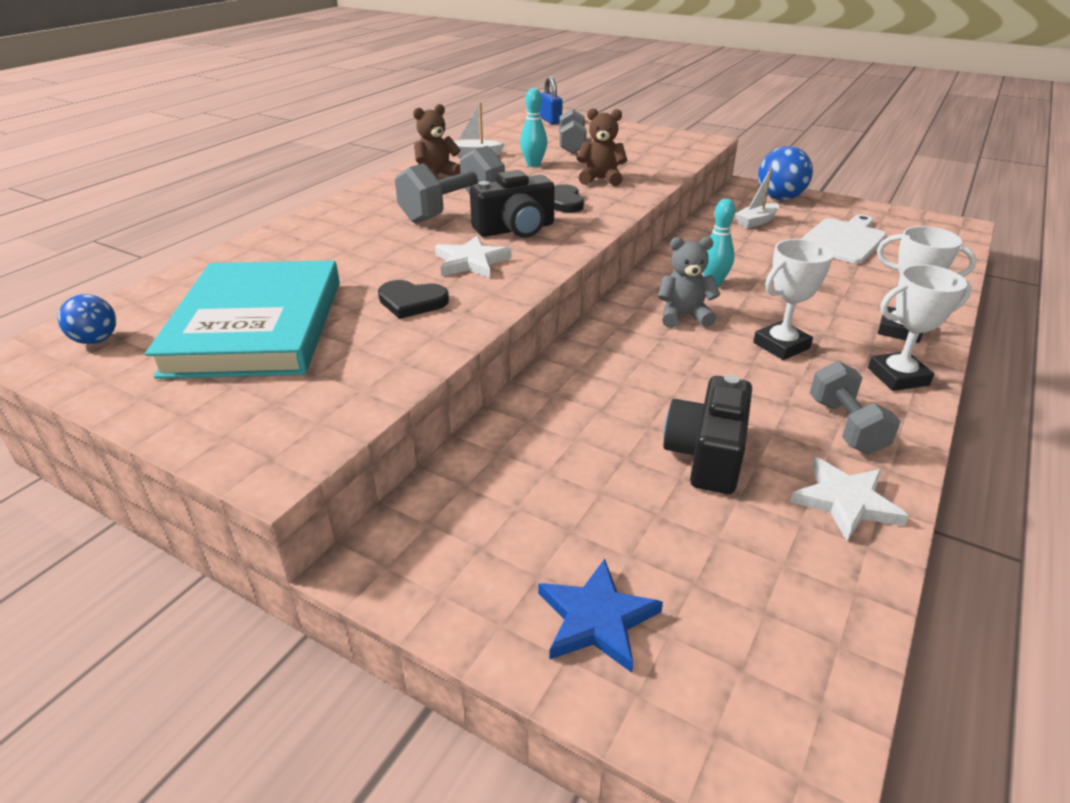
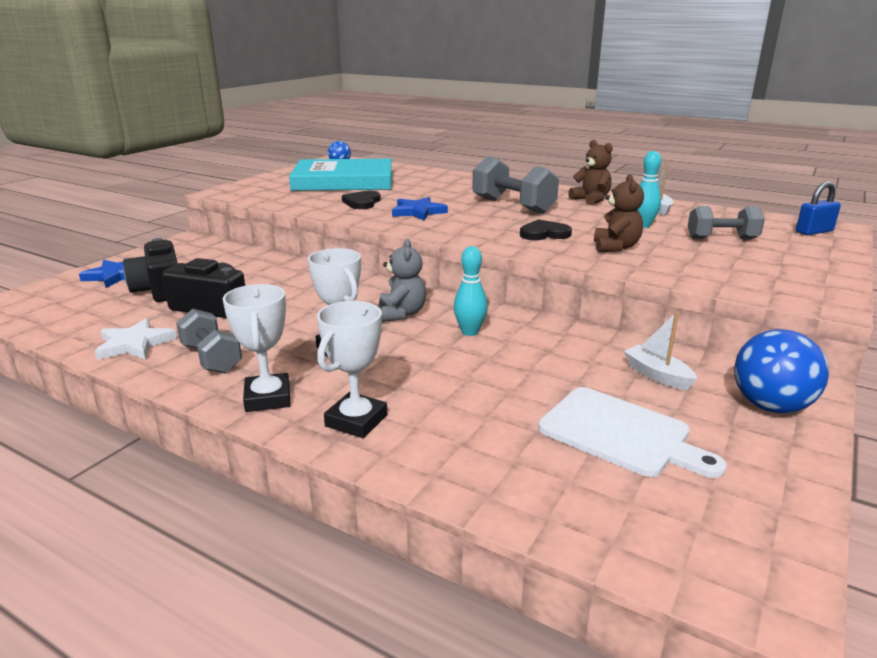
camera: 90 degrees right, 10 degrees down
(471, 262) = (418, 212): white star -> blue star
(515, 229) = (478, 221): black camera -> black camera (160, 289)
(846, 426) = (211, 359): grey dumbbell -> grey dumbbell turned 60 degrees clockwise

